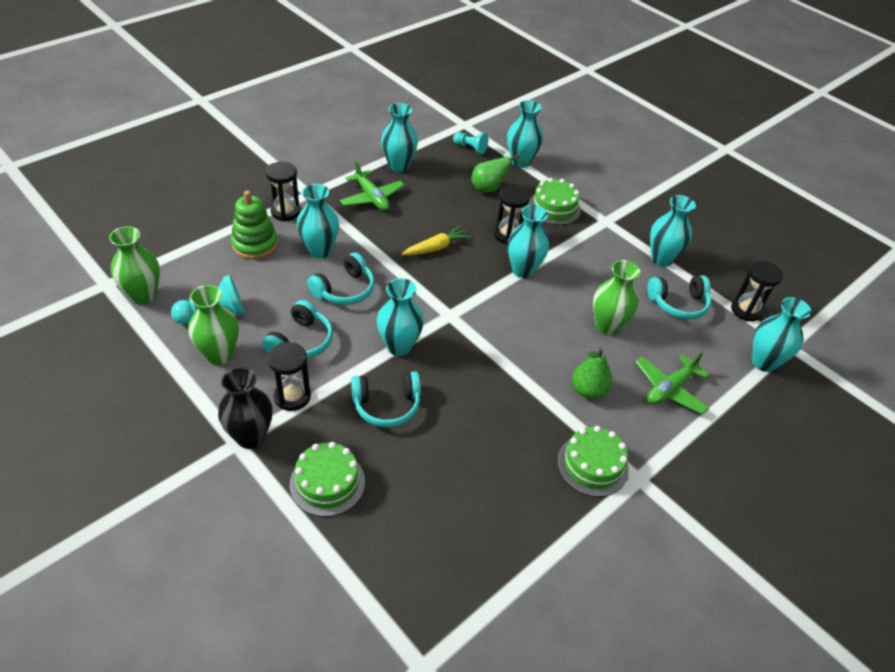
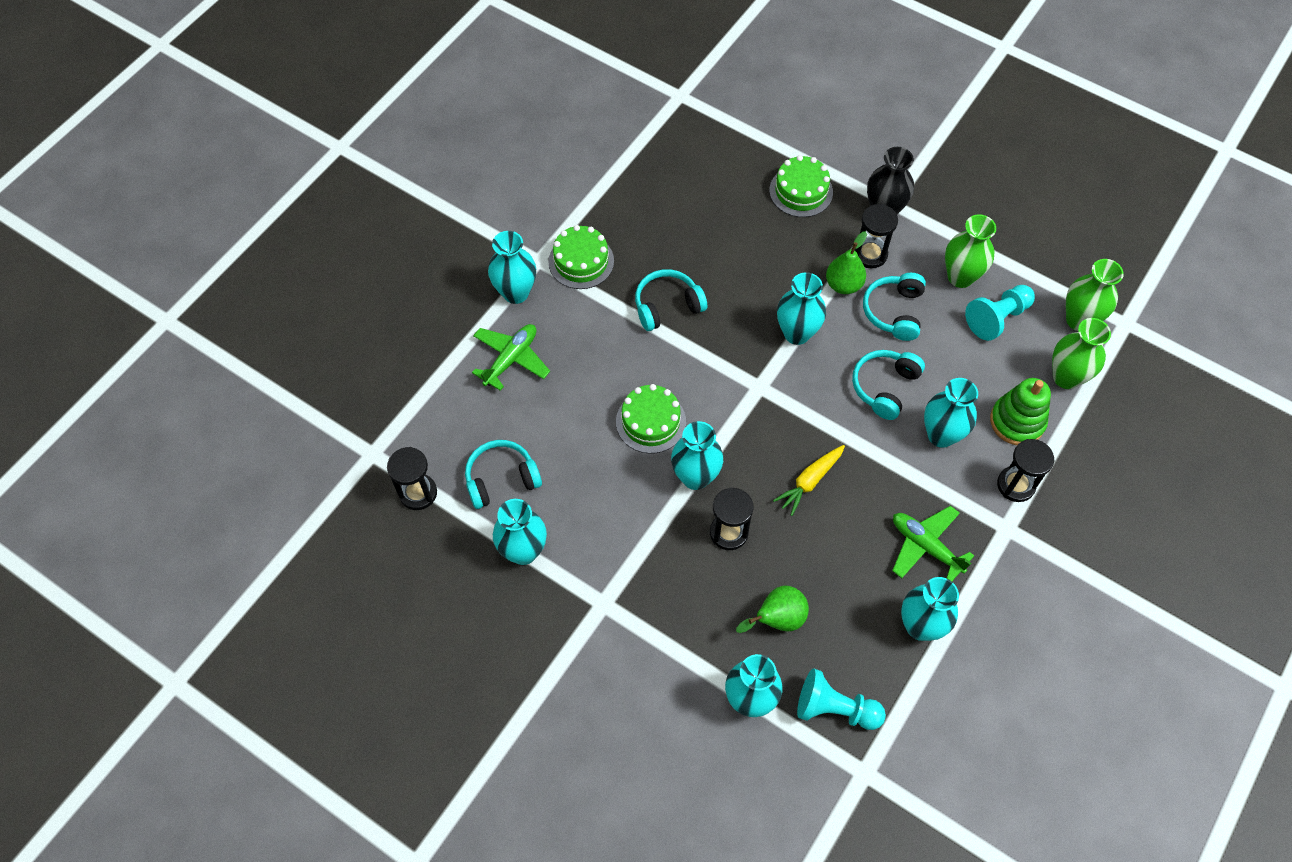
camera: 170 degrees right, 15 degrees up
(386, 405) = (782, 268): turquoise headphones -> turquoise headphones (667, 306)
(470, 148) = (835, 709): turquoise pawn -> turquoise pawn, size x1.51
(554, 208) = (679, 607): green cake -> green cake (651, 421)
(588, 390) = (594, 335): green pear -> green pear (843, 285)
(607, 326) = (583, 421): green vase -> green vase (1066, 377)
(764, 362) = (405, 421): turquoise vase -> turquoise vase (516, 292)

